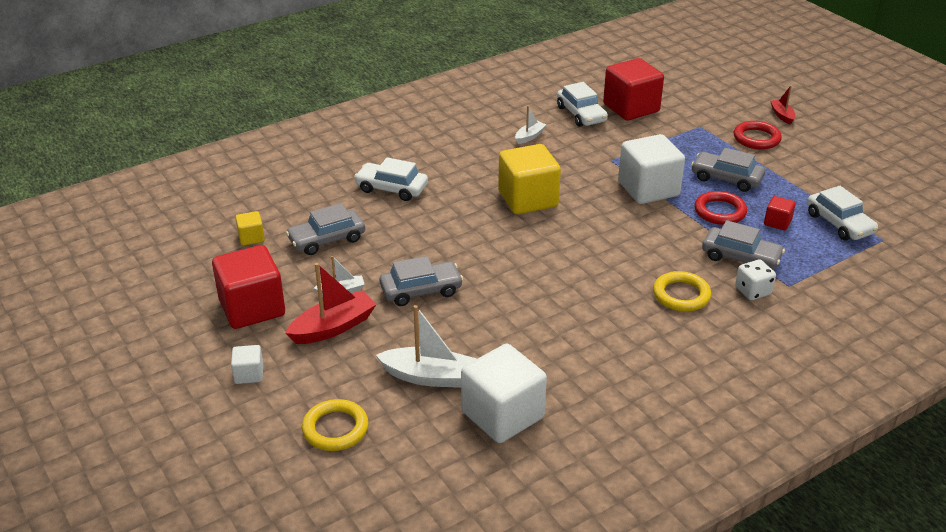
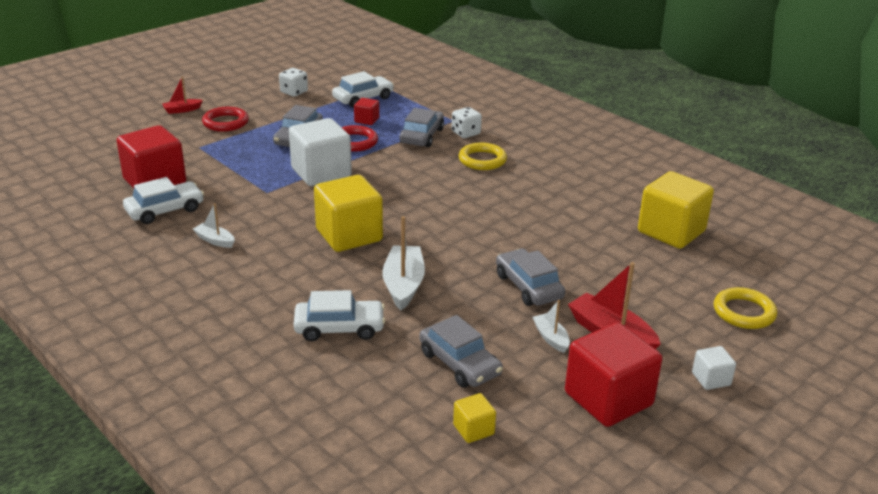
camera: 100 degrees left, 5 degrees down
(391, 188) = (339, 328): white car -> white car turned 105 degrees counterclockwise
(429, 376) = (648, 270): white boat -> white boat (403, 285)
(502, 415) = (671, 231): white cube -> yellow cube
(845, 178) = (294, 92): none -> white dice

